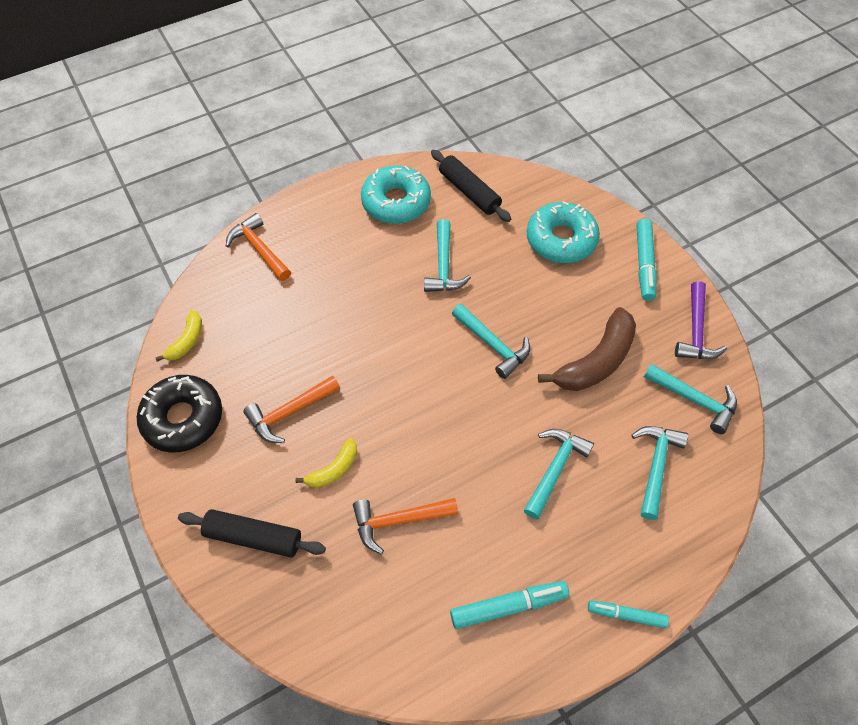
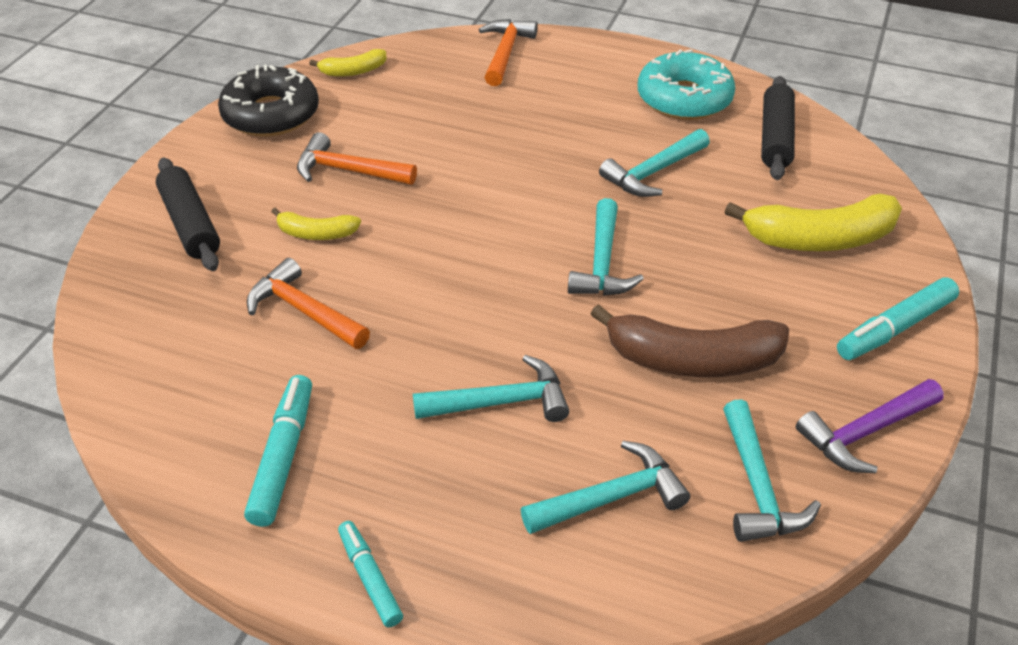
camera: 50 degrees right, 15 degrees down
(508, 606) = (283, 457): turquoise marker -> turquoise marker turned 120 degrees counterclockwise
(561, 240) = (820, 239): turquoise donut -> yellow banana

